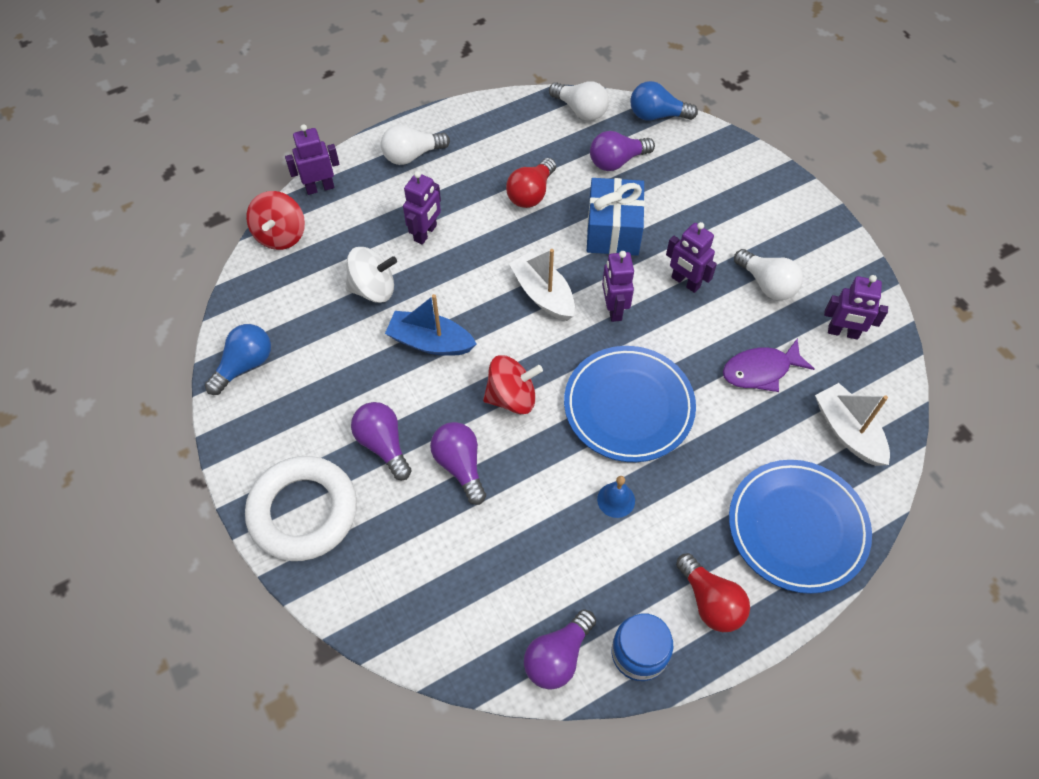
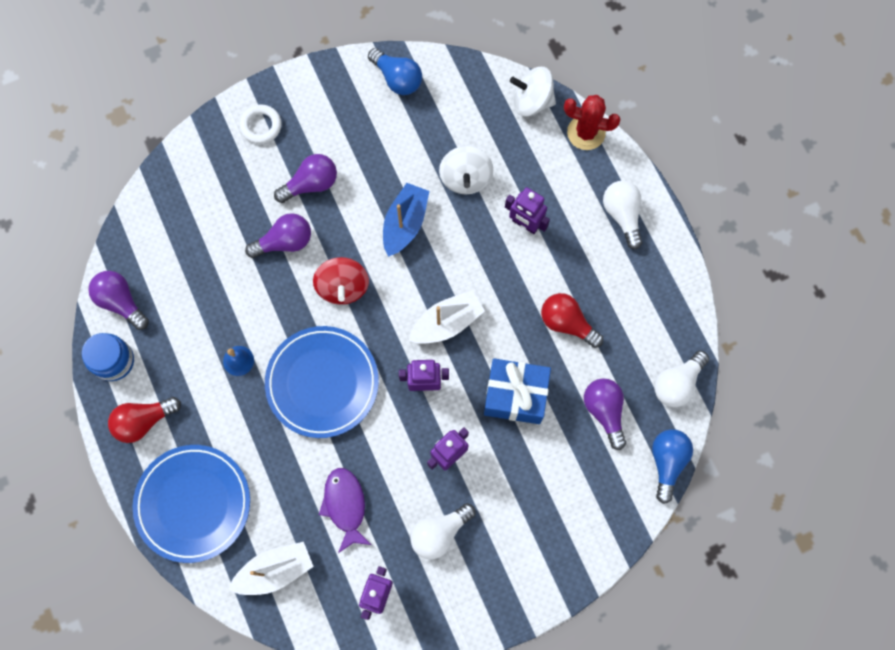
camera: 95 degrees right, 15 degrees up
(281, 235) = (532, 101): red spinning top -> white spinning top
(303, 512) = (261, 126): white ring -> white ring, size x0.50
(320, 187) = (586, 133): purple robot -> red cactus

